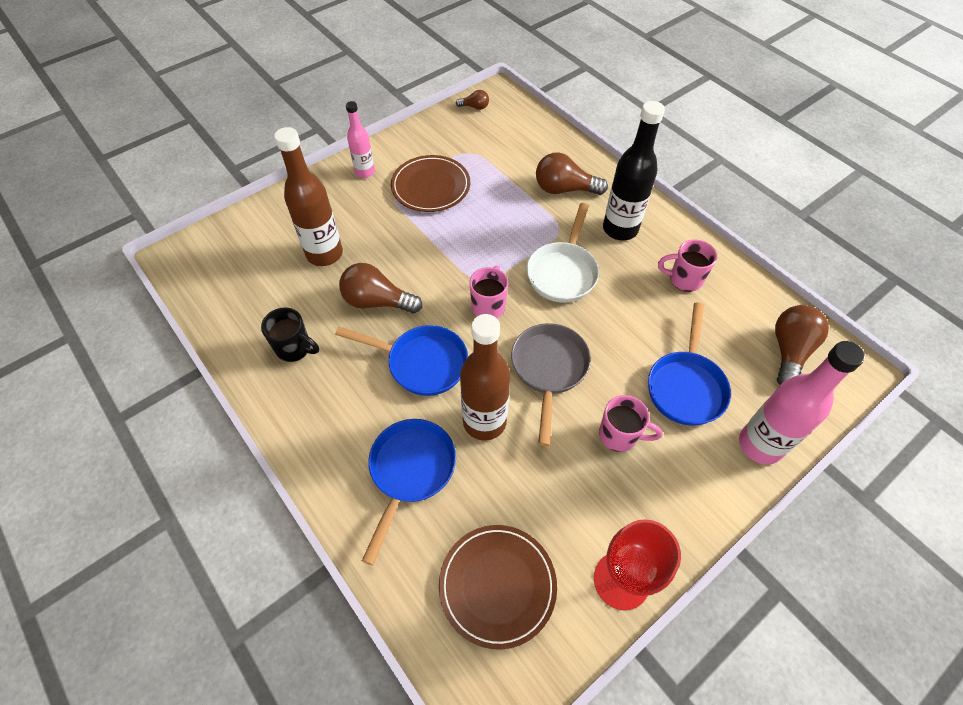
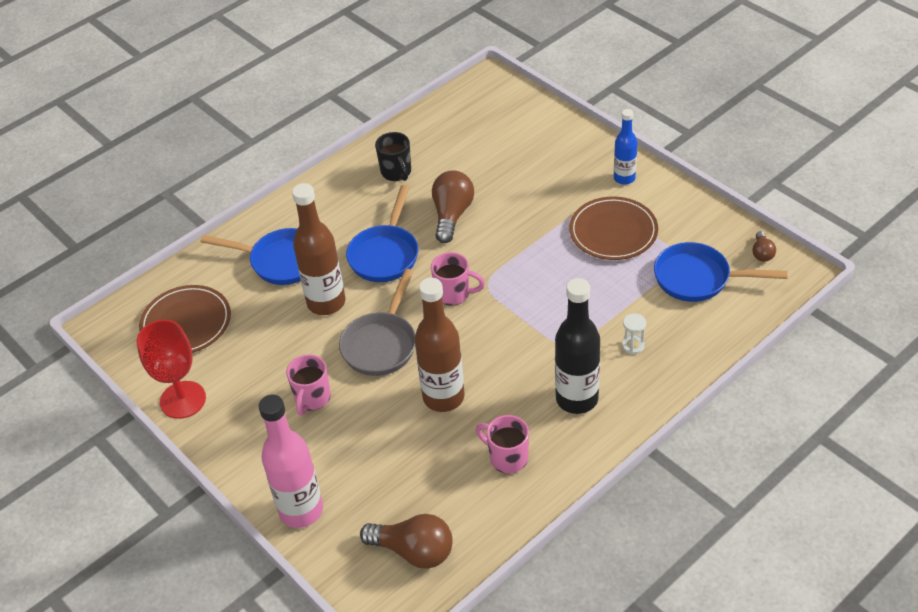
camera: 90 degrees right, 10 degrees down
(295, 348) = (396, 172): black mug -> black mug turned 45 degrees counterclockwise
(324, 254) = (505, 170): brown bottle -> brown bottle (443, 397)
(365, 172) = (624, 178): pink bottle -> blue bottle
(549, 370) = (381, 344): grey pan -> grey pan turned 105 degrees clockwise
(563, 272) = (505, 350): white pan -> none
(564, 189) = (633, 346): brown light bulb -> white hourglass
(684, 279) = (507, 458): pink mug -> pink mug turned 60 degrees counterclockwise
(686, 386) = (366, 452): blue pan -> blue pan (698, 278)

